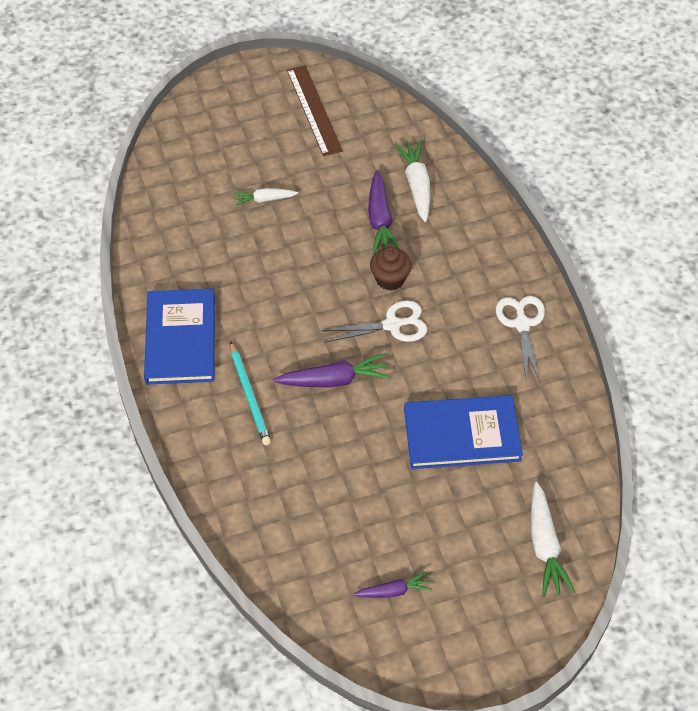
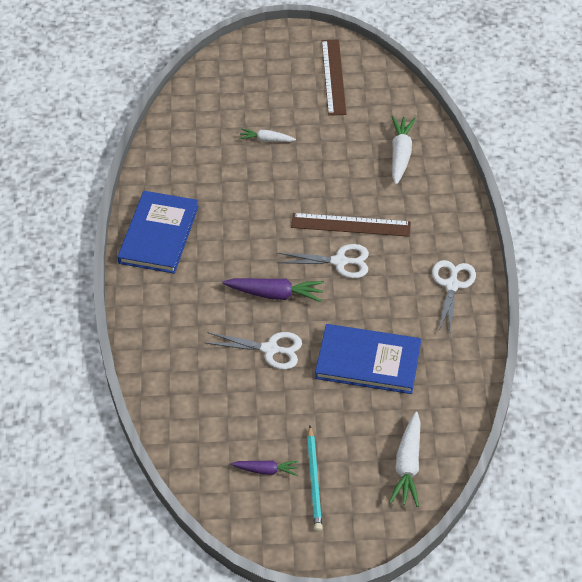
camera: 15 degrees right, 5 degrees down
(249, 395) = (200, 291): turquoise pencil -> turquoise pencil (314, 480)
(350, 446) = (270, 349): none -> white scissors
(380, 220) = (359, 176): purple carrot -> none
(390, 279) = (351, 225): brown cupcake -> brown ruler

